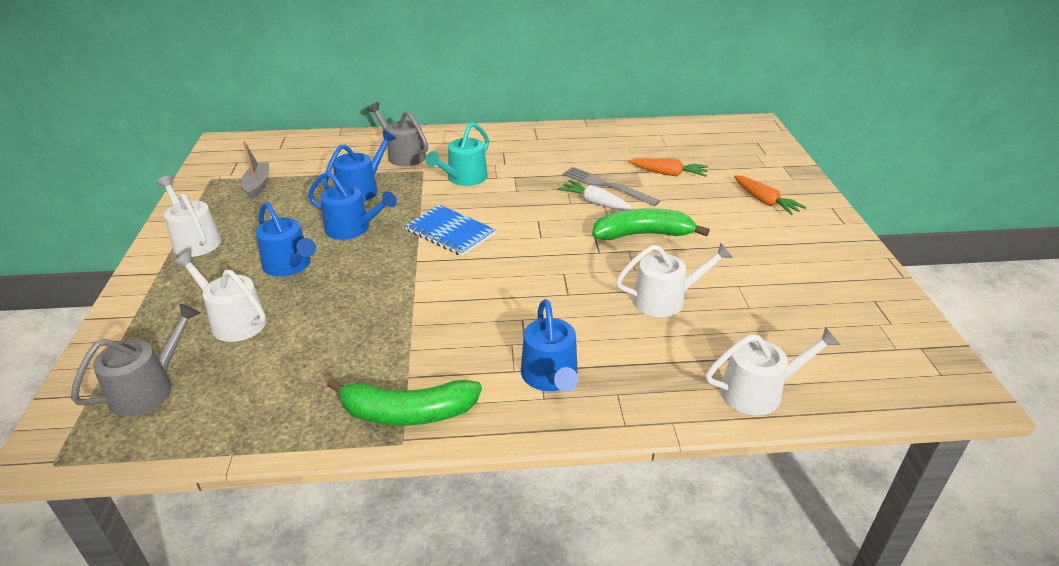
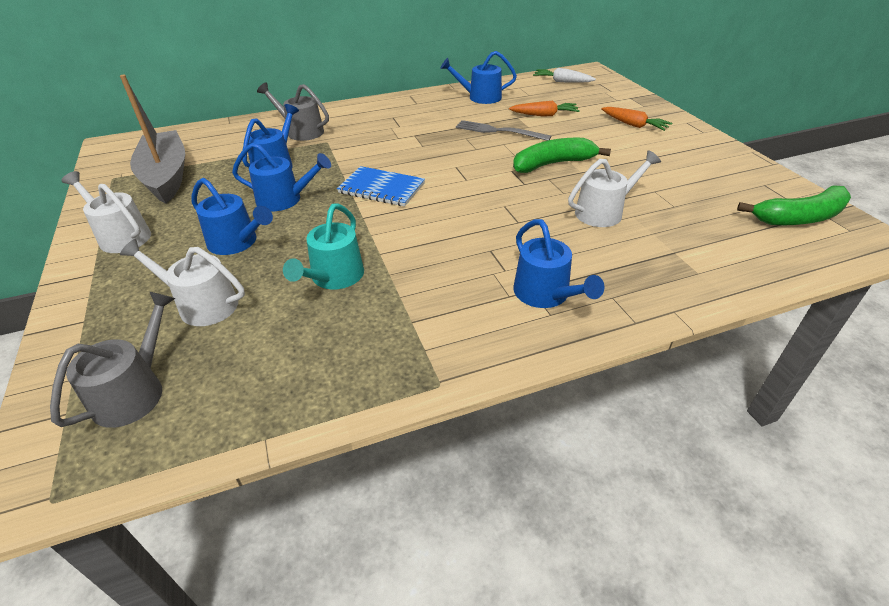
camera: 15 degrees left, 5 degrees up
(257, 185) = (166, 176): grey boat -> grey boat, size x1.99
(408, 413) = (430, 355): green banana -> green banana (799, 217)
(464, 178) = (369, 142): turquoise watering can -> turquoise watering can (334, 277)
(596, 203) = (498, 146): white carrot -> white carrot (562, 81)
(609, 141) = (480, 97): none -> blue watering can
(758, 391) = (726, 271): white watering can -> none

